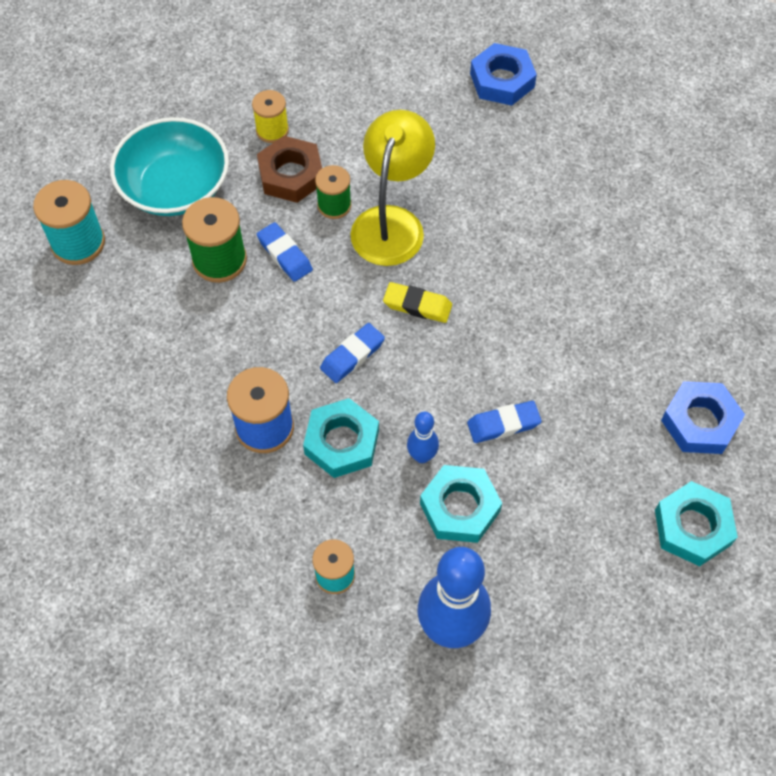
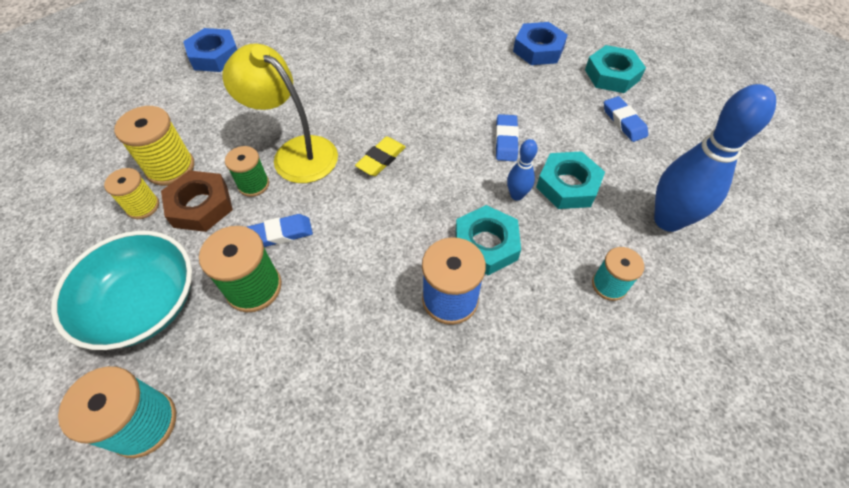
camera: 70 degrees left, 5 degrees down
(326, 127) = (170, 168): none -> yellow spool
(352, 355) = (406, 214): blue eraser -> blue eraser (624, 122)

